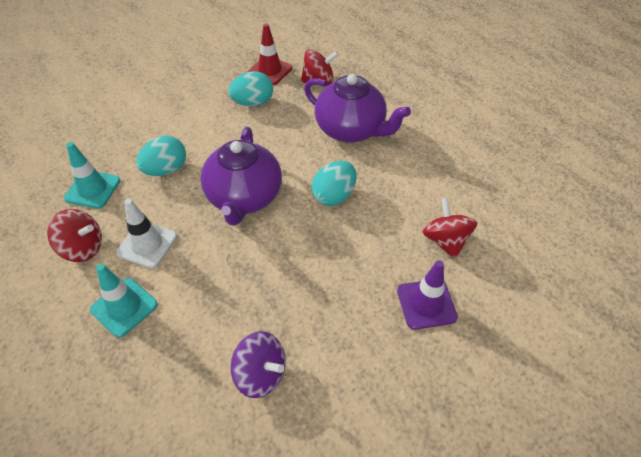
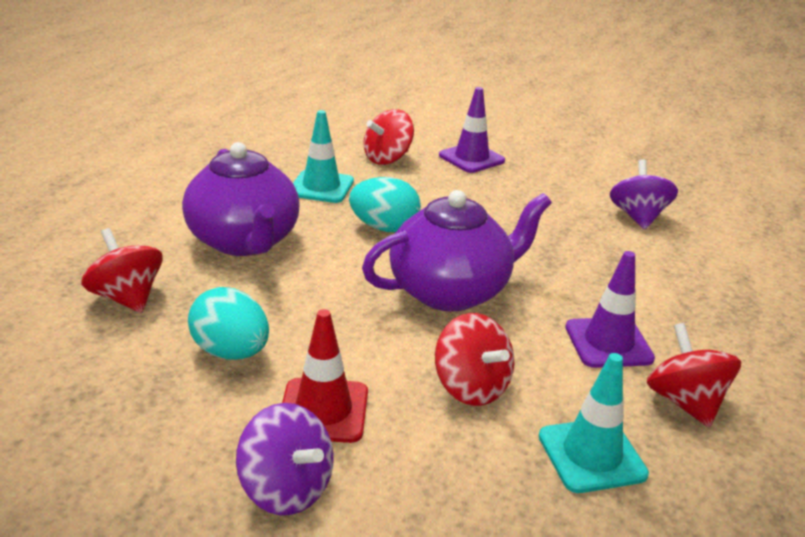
camera: 120 degrees left, 20 degrees down
(124, 307) = (697, 322): turquoise traffic cone -> turquoise traffic cone (321, 187)
(147, 244) = (608, 343): white traffic cone -> purple traffic cone
(162, 98) = (286, 488): none -> purple spinning top
(166, 170) = (471, 387): turquoise egg -> red spinning top
(270, 71) = (113, 364): red traffic cone -> red traffic cone (323, 410)
(351, 130) = (244, 241): purple teapot -> purple teapot turned 150 degrees clockwise

